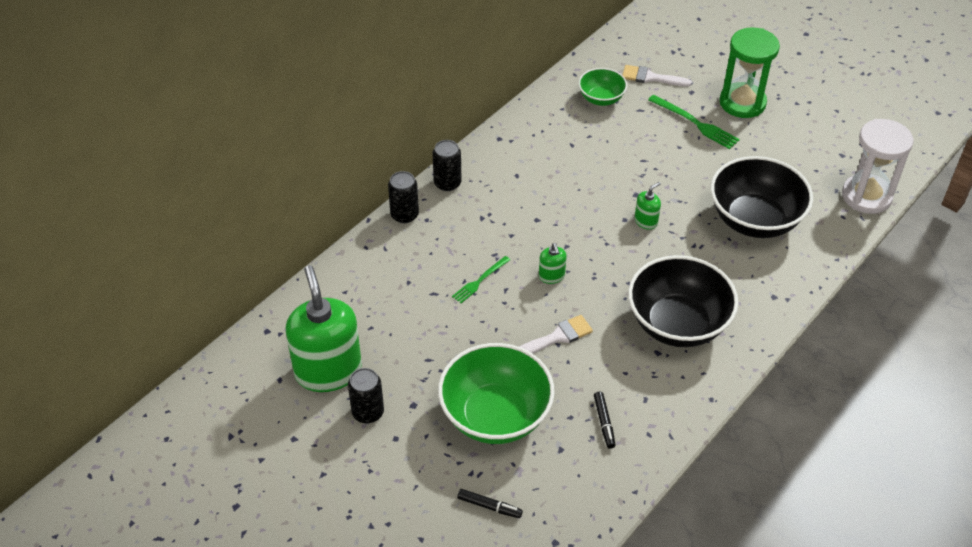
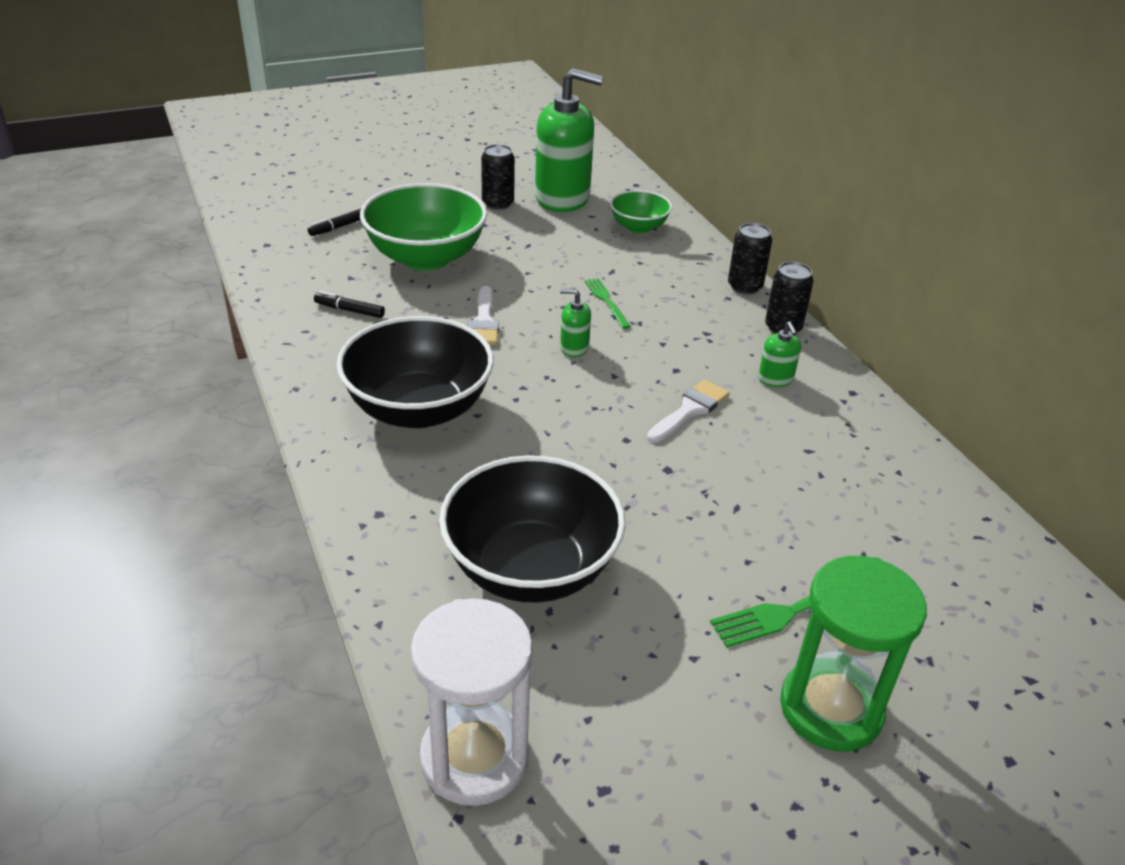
camera: 115 degrees right, 10 degrees down
(601, 98) = (909, 522): green bowl -> green bowl (638, 227)
(646, 221) = (609, 456): green soap dispenser -> green soap dispenser (775, 379)
(650, 77) = (951, 608): white brush -> white brush (690, 410)

